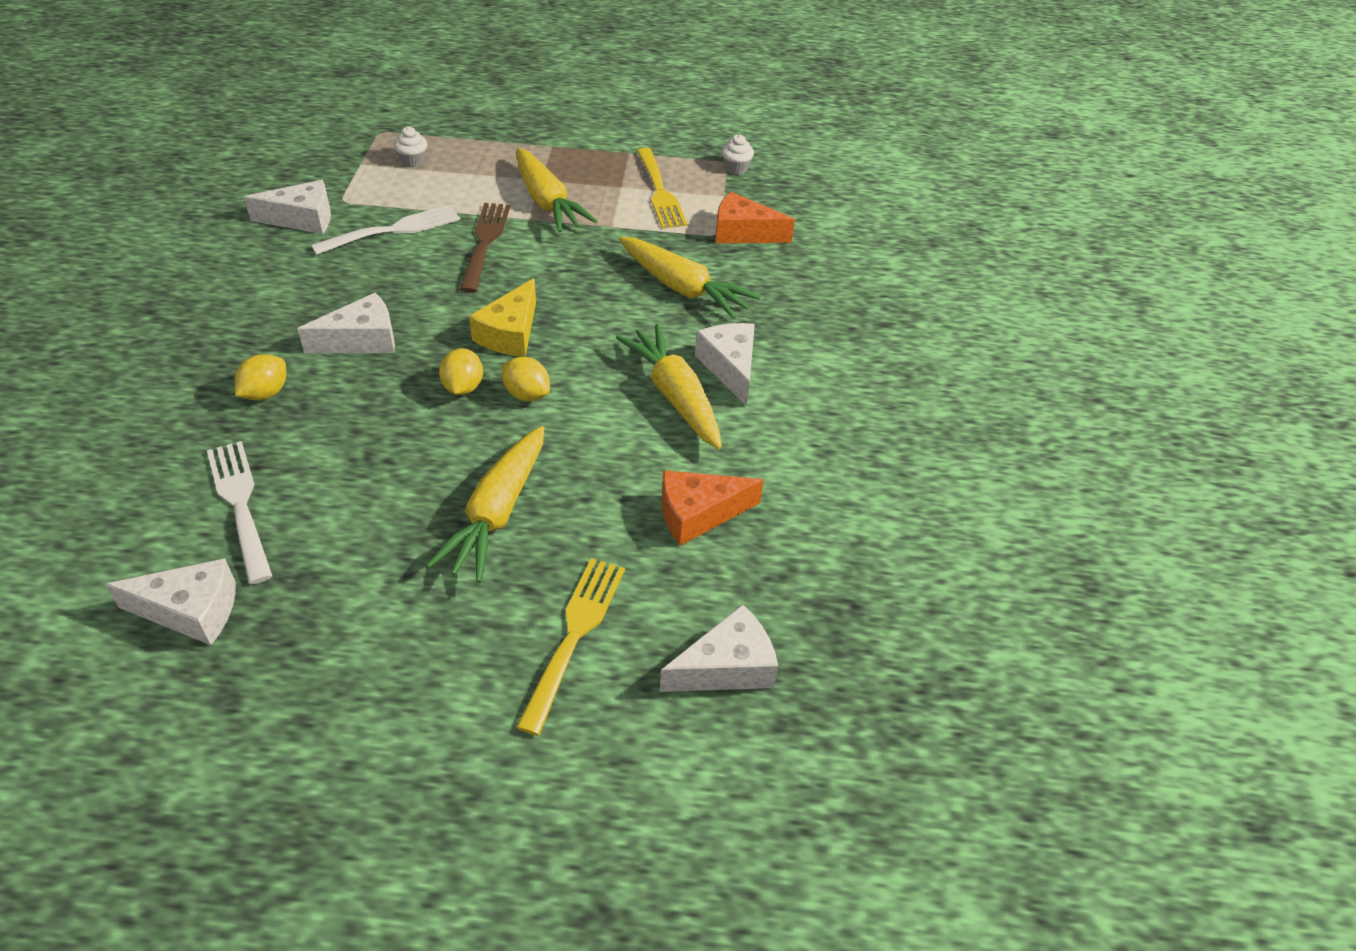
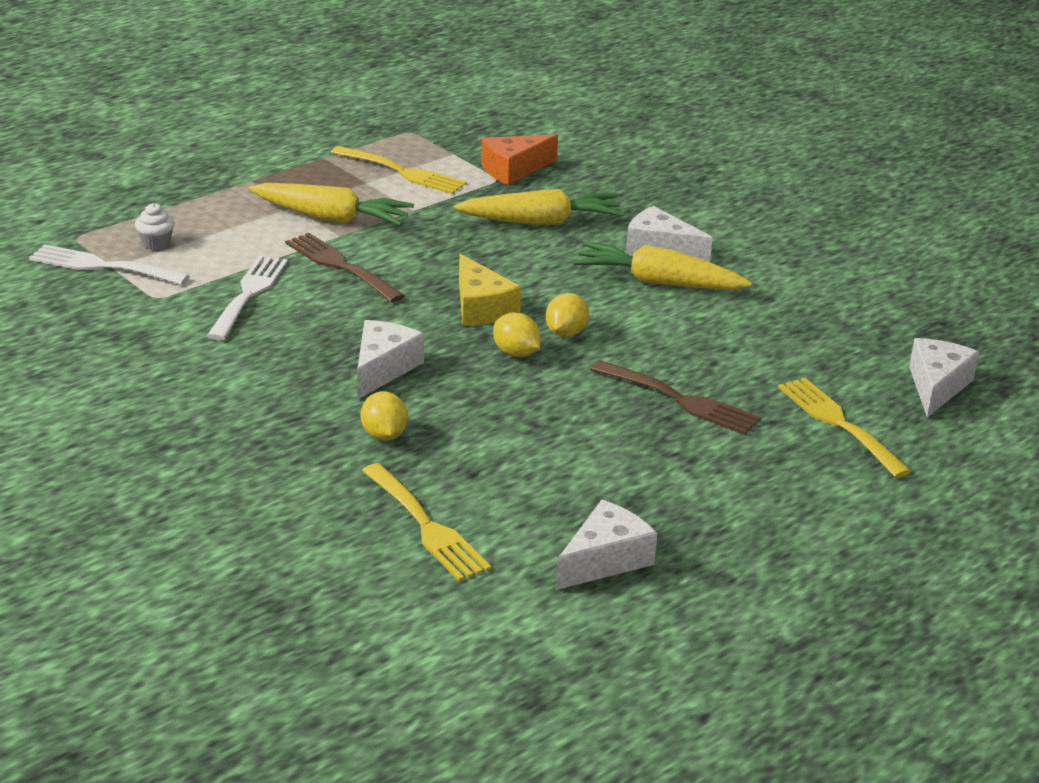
camera: 45 degrees left, 15 degrees down
(154, 485) = (425, 526): none -> yellow fork
(240, 505) = (511, 497): white fork -> white fork (103, 266)
(302, 219) = (152, 325): white cheese -> none
(497, 513) = (679, 400): yellow carrot -> brown fork
(527, 394) = (566, 333): yellow lemon -> yellow lemon turned 60 degrees counterclockwise
(698, 514) = (790, 331): orange cheese -> none
(736, 168) = (426, 132): white cupcake -> none

